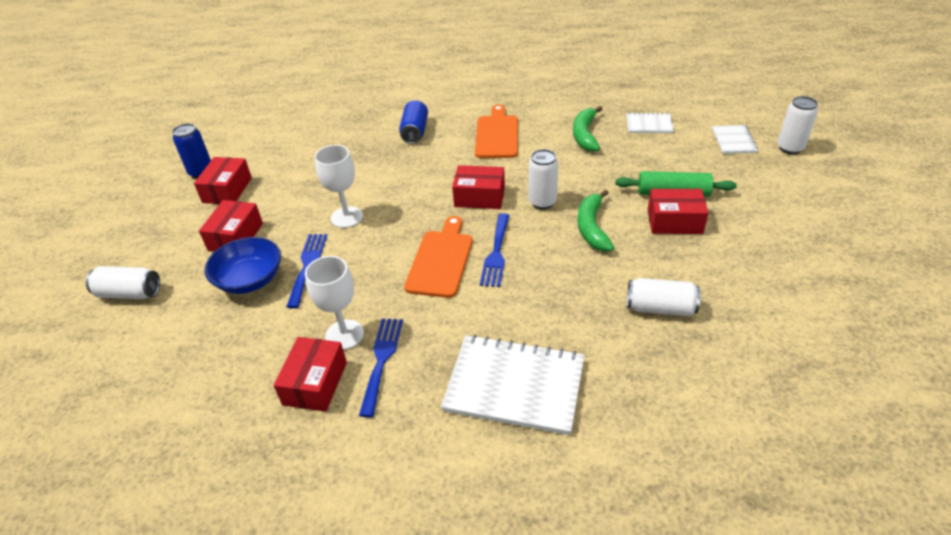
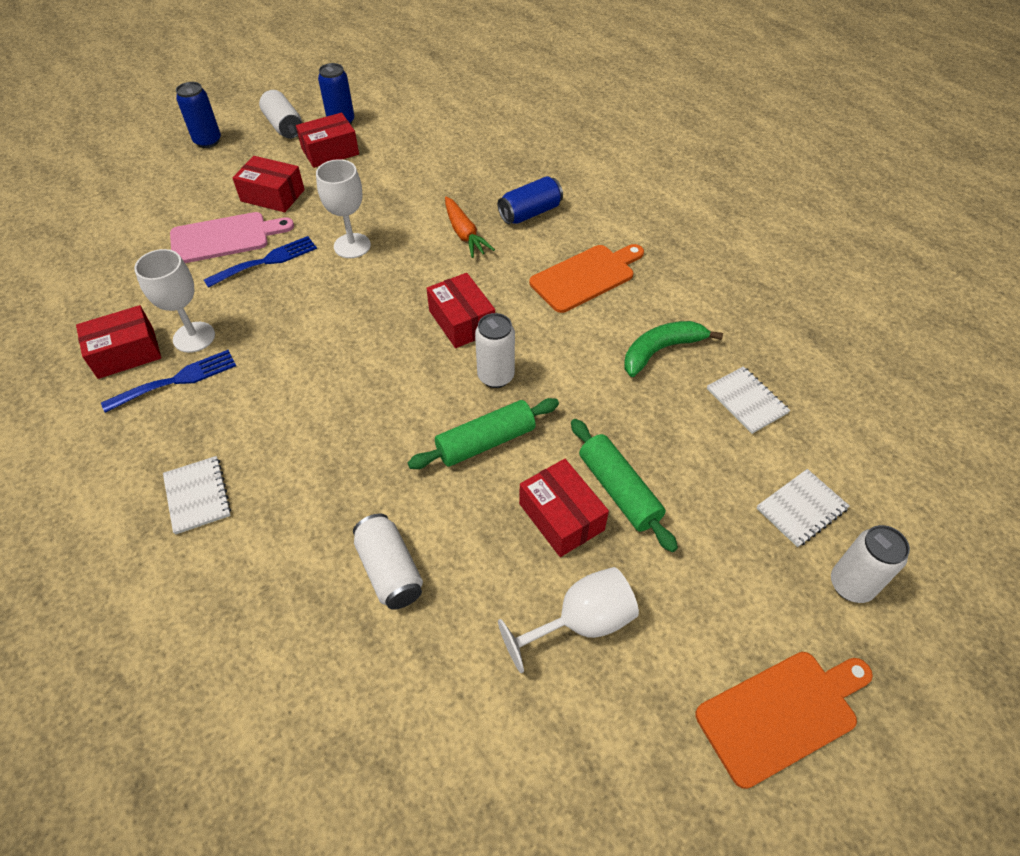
camera: 50 degrees right, 10 degrees up
(113, 250) = (208, 141): none -> blue can
(129, 293) = (165, 183): white can -> white can (284, 126)
(236, 237) = (272, 195): red box -> red box turned 45 degrees clockwise
(250, 280) = (224, 238): blue bowl -> pink cutting board
(400, 164) = (464, 234): none -> orange carrot
(441, 260) = (338, 346): orange cutting board -> orange cutting board (781, 714)
(496, 253) = (380, 382): blue fork -> none
(514, 385) = (197, 496): white notebook -> white notebook, size x0.52
(592, 227) = (485, 442): green banana -> green rolling pin
(753, 245) = (581, 622): none -> white goblet

